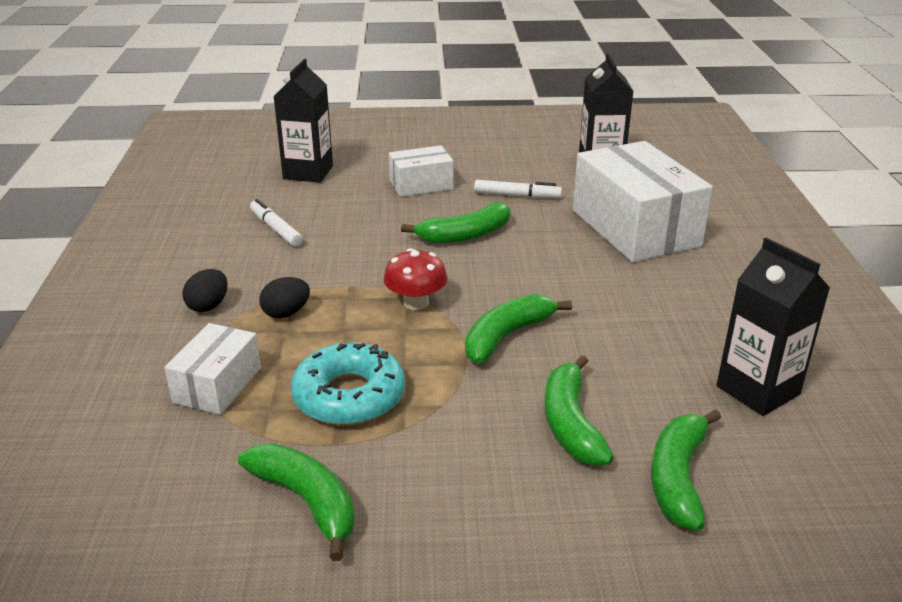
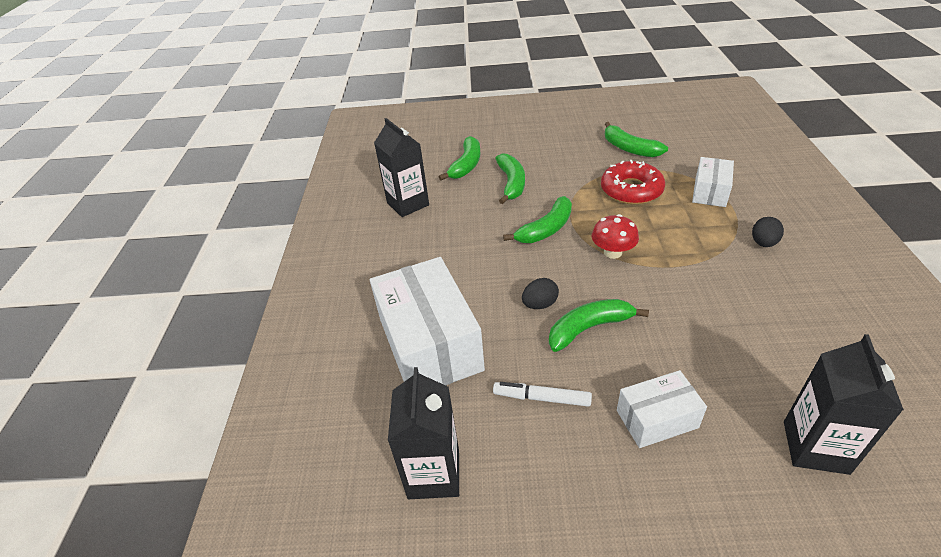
camera: 175 degrees left, 10 degrees up
(276, 229) = (775, 331): white marker -> none
(286, 313) = (702, 240): black egg -> black egg (540, 304)
(349, 396) = (631, 190): turquoise donut -> red donut

